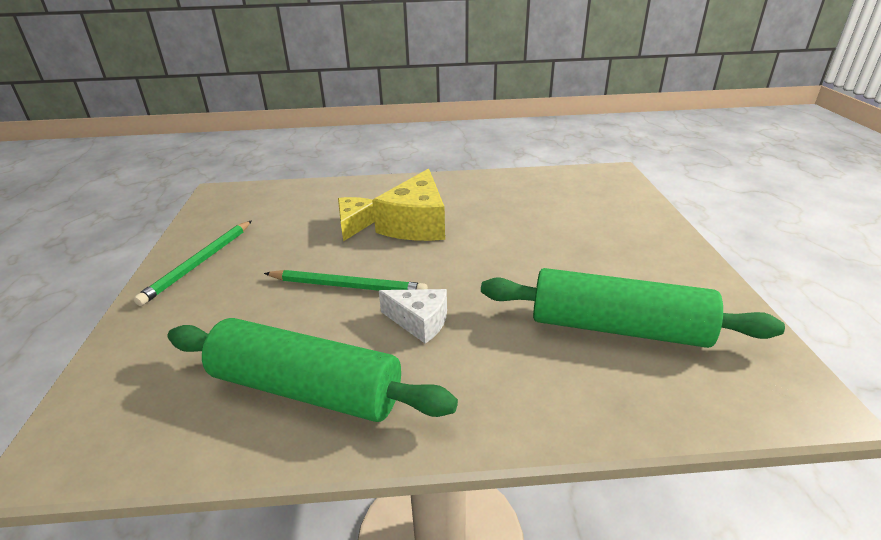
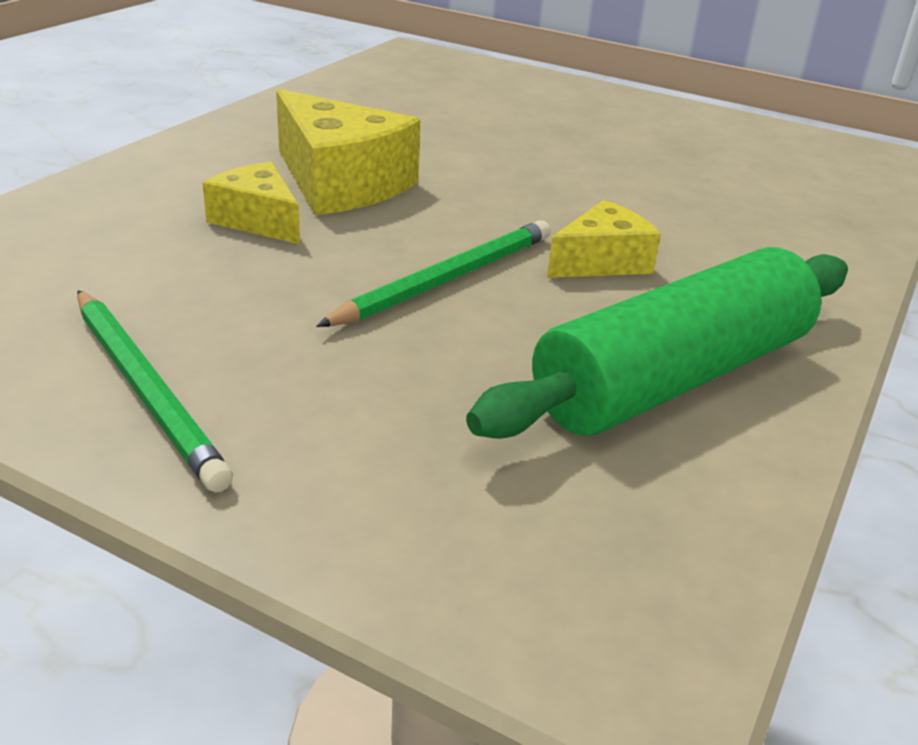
camera: 60 degrees left, 0 degrees up
(419, 322) = (601, 262): white cheese -> yellow cheese
(618, 328) = (730, 175): green rolling pin -> none

